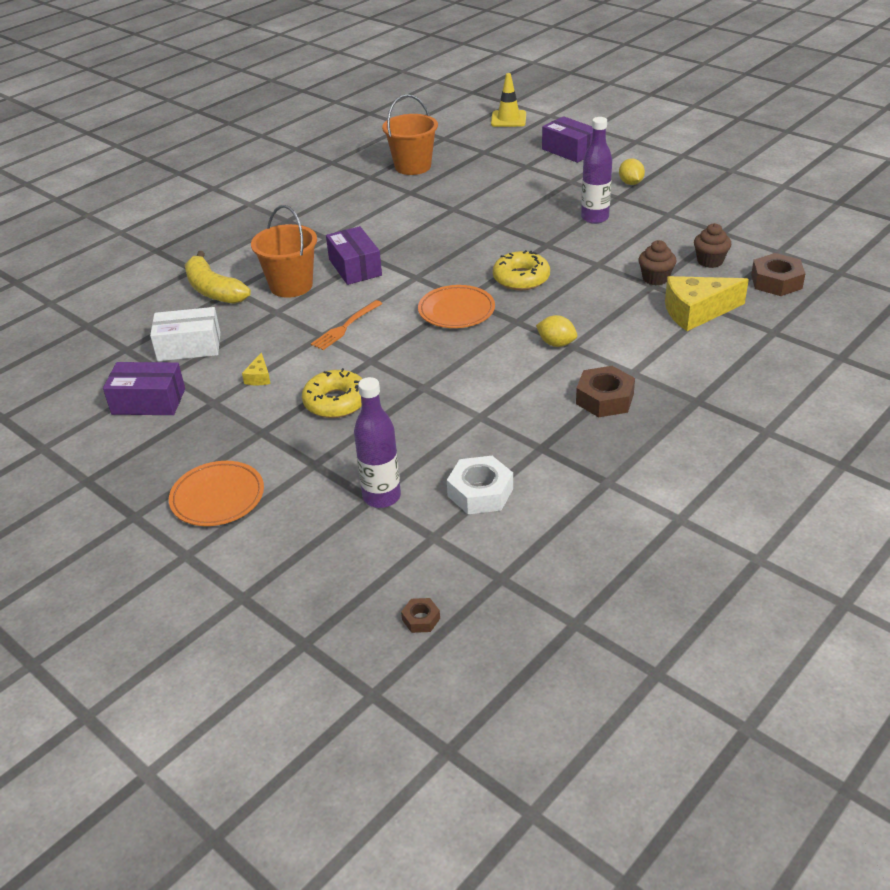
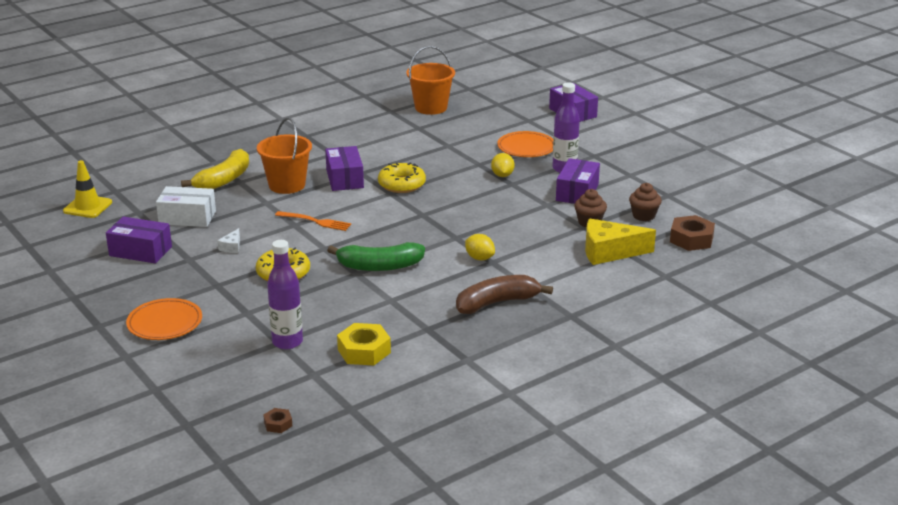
camera: 10 degrees right, 10 degrees down
(213, 290) = (224, 180): yellow banana -> yellow banana turned 120 degrees counterclockwise
(259, 377) = (232, 247): yellow cheese -> white cheese
(345, 327) = (316, 221): orange fork -> orange fork turned 120 degrees counterclockwise
(446, 374) = (379, 266): none -> green banana
(456, 310) = (411, 222): orange plate -> orange plate (526, 148)
(480, 492) = (364, 351): white nut -> yellow nut
(508, 119) = (533, 80): yellow traffic cone -> yellow traffic cone (87, 207)
(521, 278) = (476, 206): yellow donut -> yellow donut (401, 184)
(605, 399) = (497, 303): brown nut -> brown banana
(623, 244) = (577, 192): none -> purple box
(630, 183) = (611, 146): yellow lemon -> yellow lemon (502, 175)

